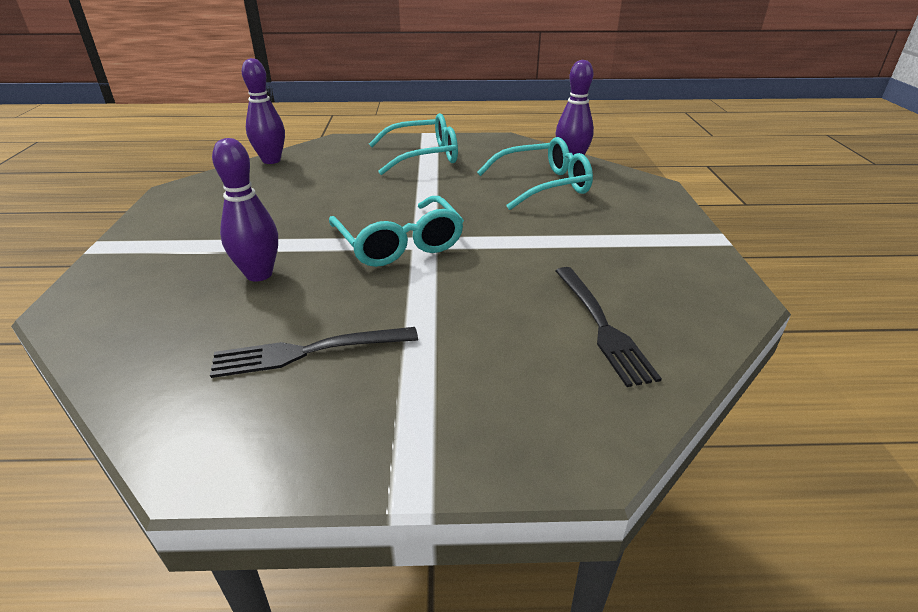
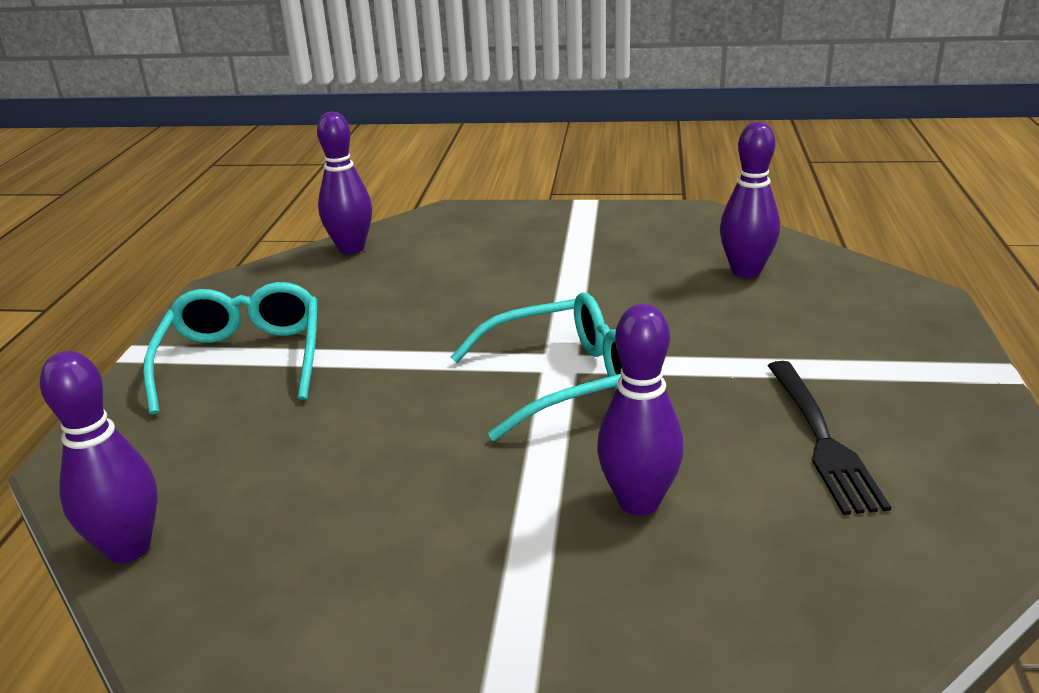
camera: 80 degrees left, 5 degrees down
(543, 185) = (417, 272): turquoise glasses -> none
(602, 326) = (746, 272): black fork -> purple bowling pin

